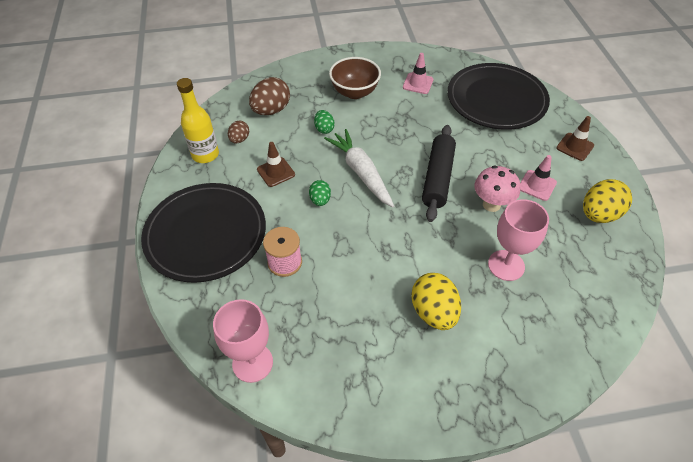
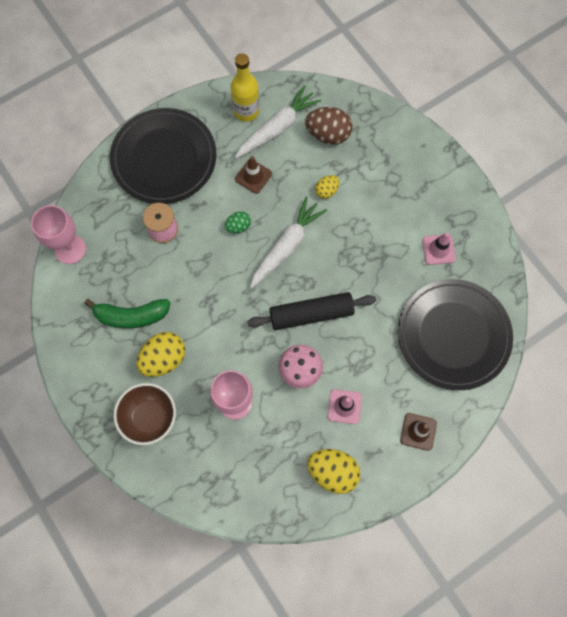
camera: 65 degrees right, 20 degrees up
(239, 139) = (277, 128): brown egg -> white carrot
(324, 129) = (326, 191): green egg -> yellow egg
(354, 92) = (392, 195): brown bowl -> brown bowl (149, 418)
(369, 326) = (131, 316): none -> green banana

